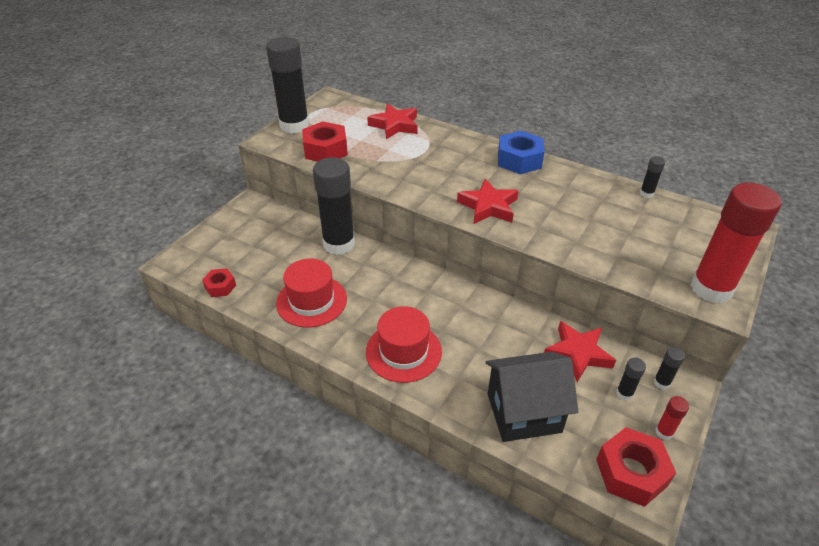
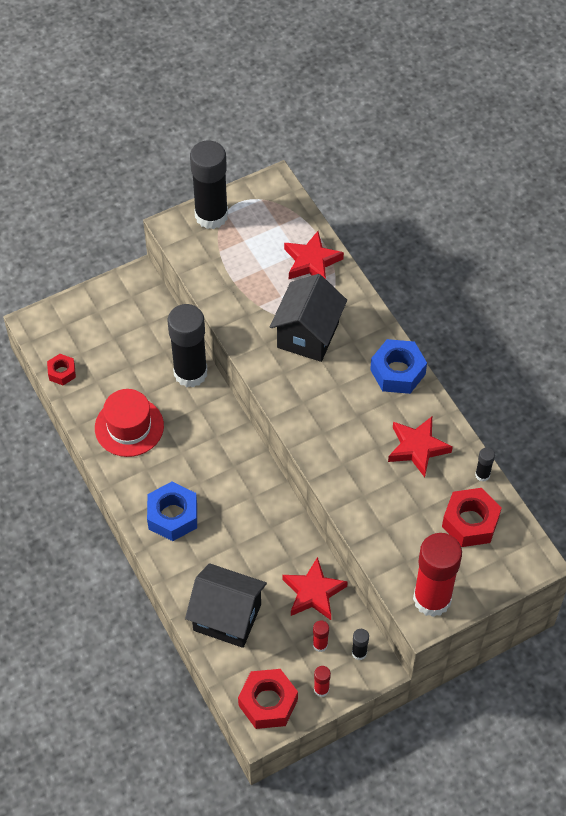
camera: 30 degrees right, 15 degrees up
(325, 150) = (220, 268): red nut -> red nut (470, 522)
(403, 351) = (172, 516): red hat -> blue nut
(431, 163) = (308, 335): none -> black house
(488, 206) = (318, 417): red star -> red star (417, 448)
(624, 393) = (320, 645): black glue stick -> red glue stick

